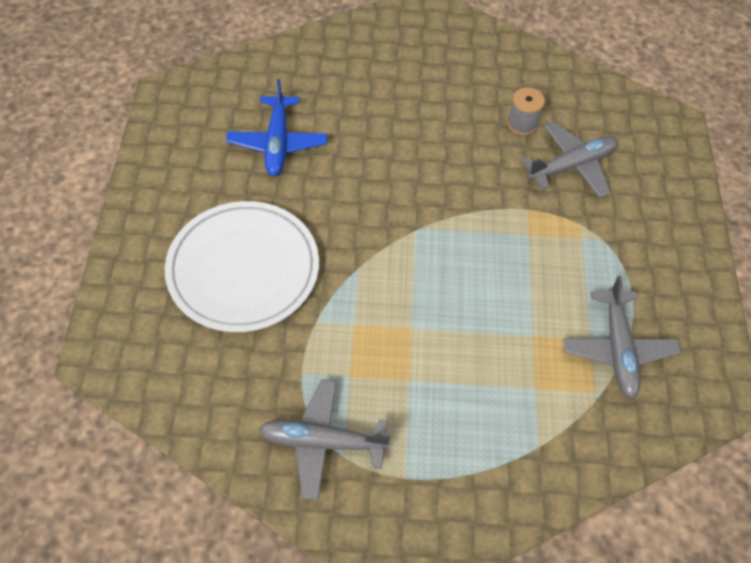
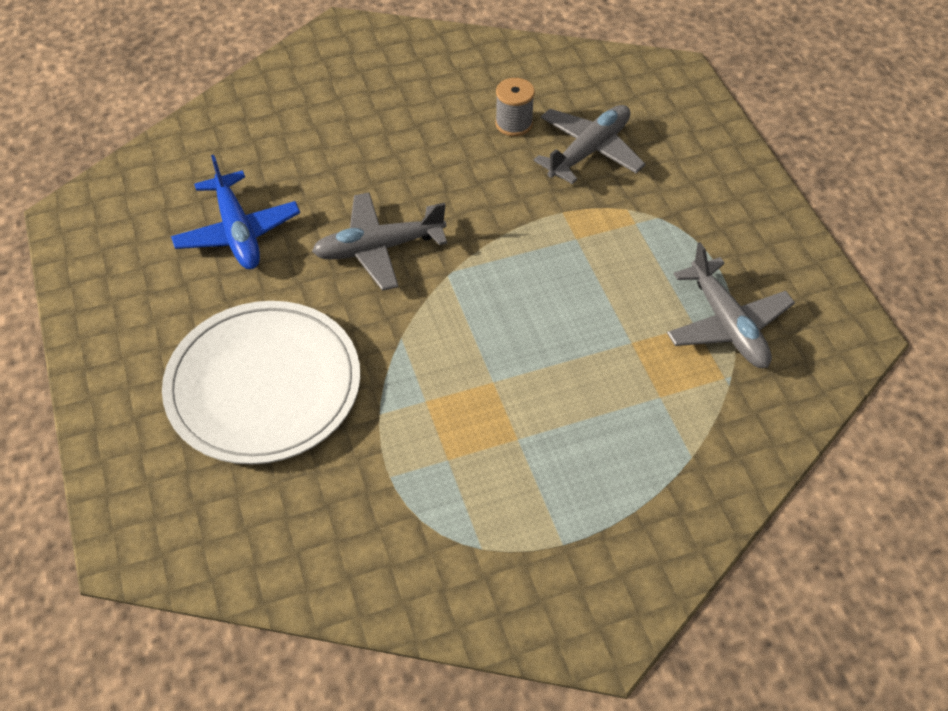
camera: 20 degrees left, 5 degrees down
(322, 442) = (450, 542): grey plane -> grey plane (378, 248)

